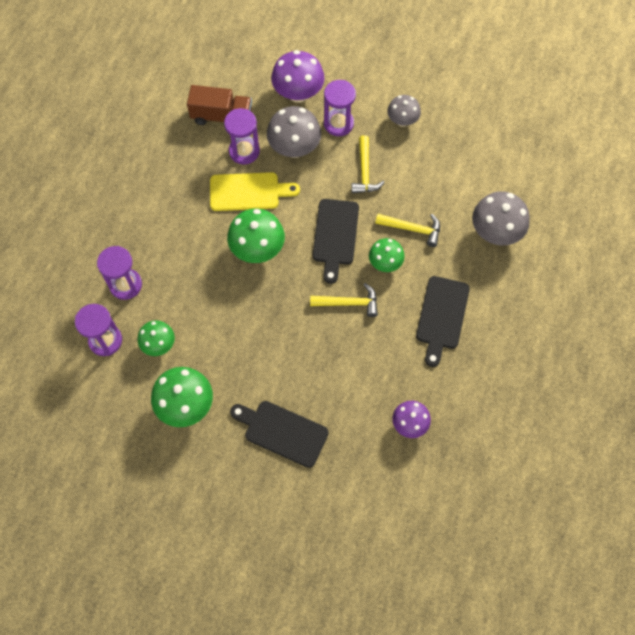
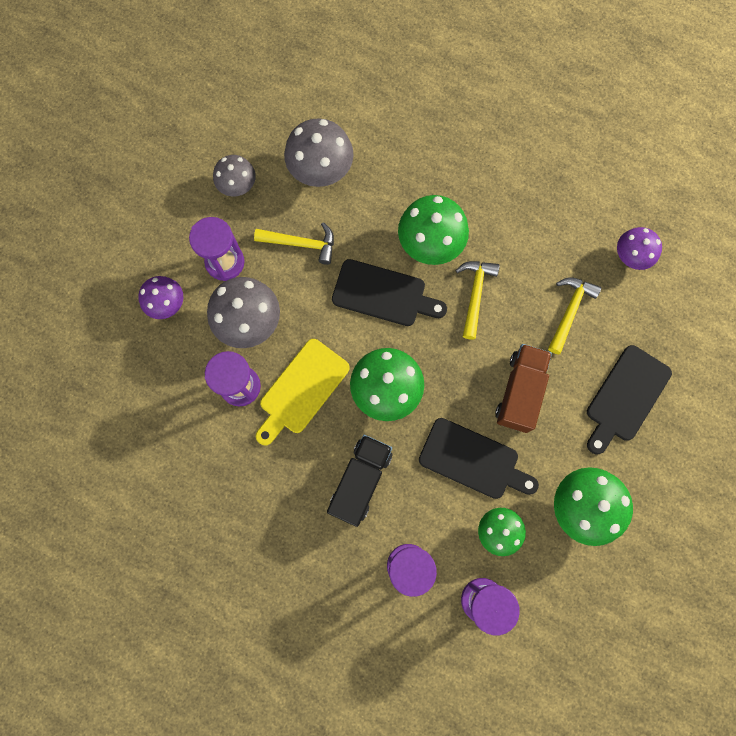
camera: 80 degrees left, 10 degrees up
(184, 243) = (360, 481): none -> black truck
(222, 116) = (179, 408): brown truck -> brown truck (519, 392)
(248, 192) = (302, 390): yellow cutting board -> yellow cutting board turned 150 degrees counterclockwise
(298, 93) = (167, 304): purple mushroom -> purple mushroom, size x0.62
(385, 263) = (430, 244): green mushroom -> green mushroom, size x1.60
(412, 229) = (390, 205): yellow hammer -> yellow hammer (569, 311)
(441, 316) = (507, 196): black cutting board -> black cutting board (473, 460)
(495, 232) = (411, 117): grey mushroom -> grey mushroom (321, 171)

